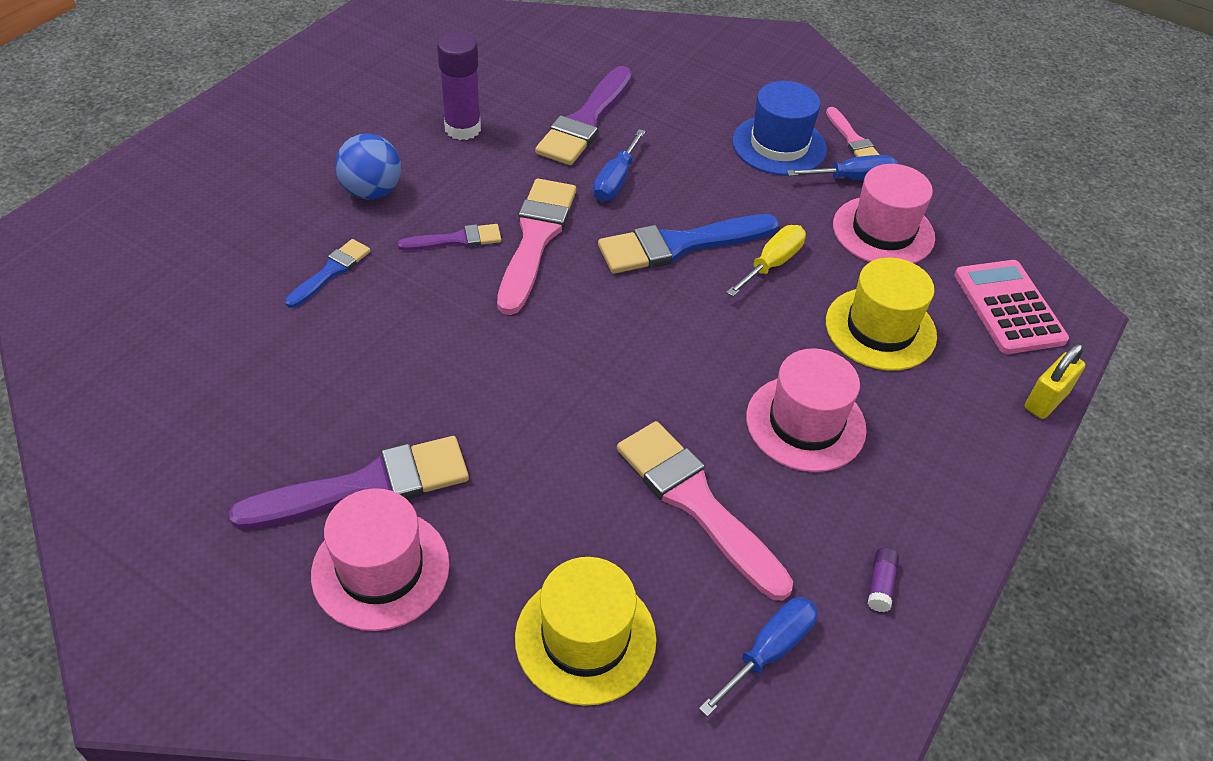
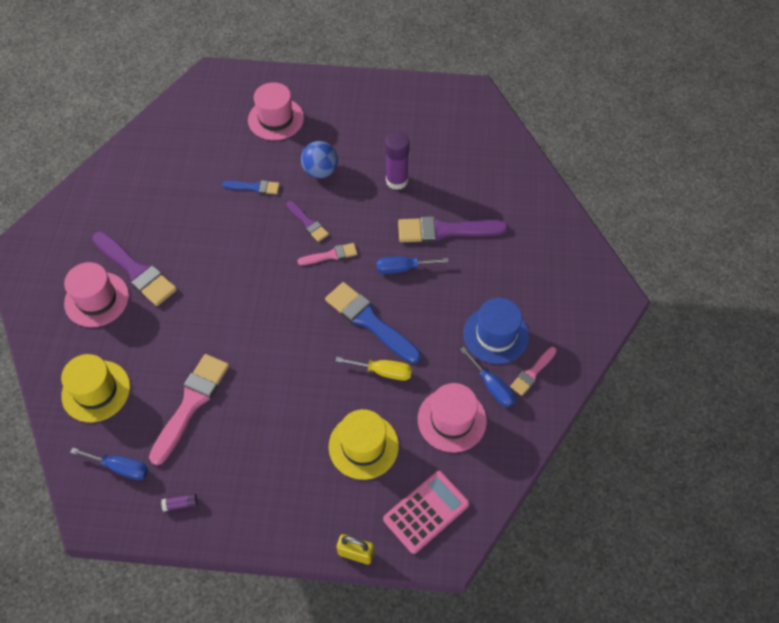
camera: 65 degrees right, 10 degrees up
(535, 239) = (331, 255): pink brush -> pink brush, size x0.54
(805, 423) = (269, 433): pink hat -> pink hat (276, 119)

